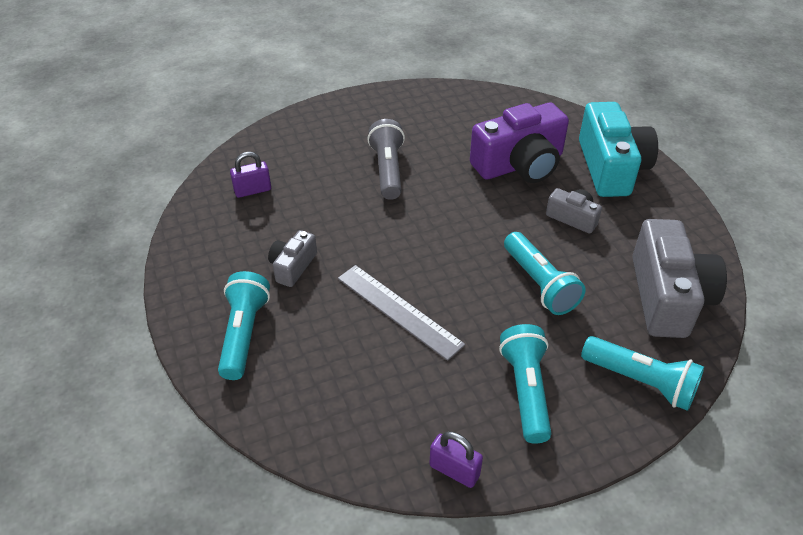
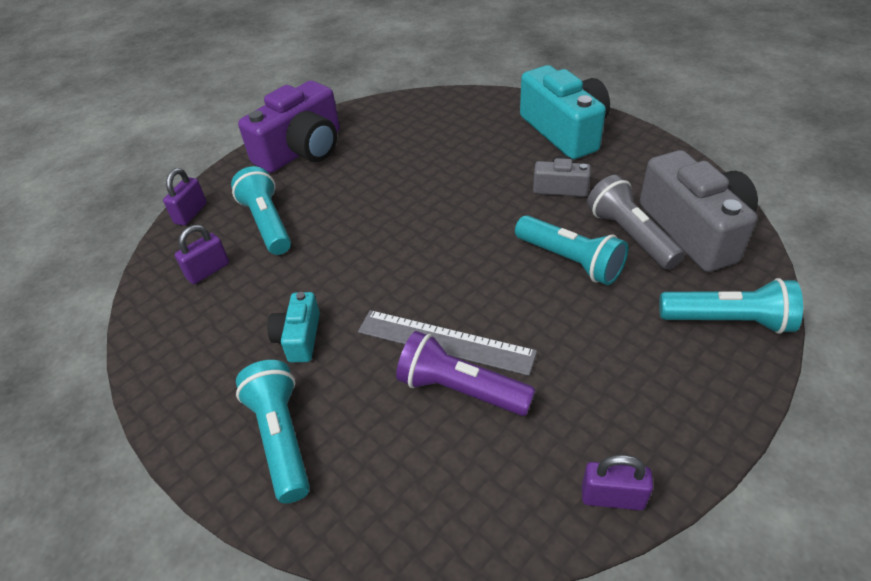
camera: 20 degrees left, 0 degrees up
(262, 139) = (191, 213): none -> purple padlock
(293, 266) = (299, 337): grey camera -> turquoise camera
(388, 170) = (349, 201): grey flashlight -> grey flashlight (630, 235)
(389, 350) = (460, 389): none -> purple flashlight
(520, 164) = (478, 154): purple camera -> purple camera (302, 150)
(526, 390) = (627, 375): turquoise flashlight -> turquoise flashlight (267, 223)

